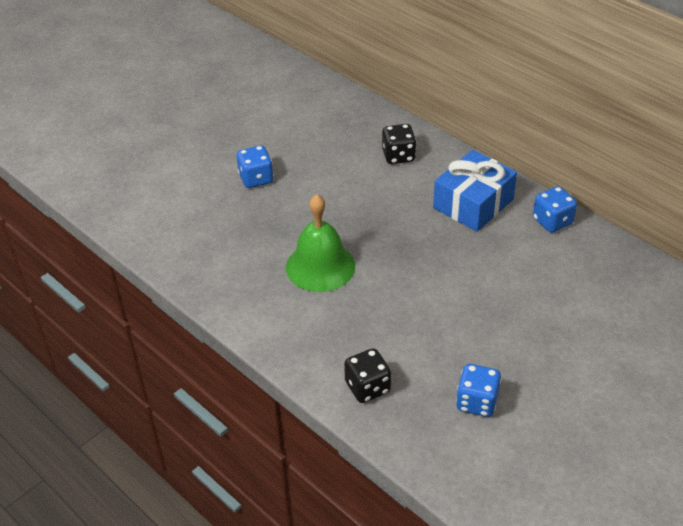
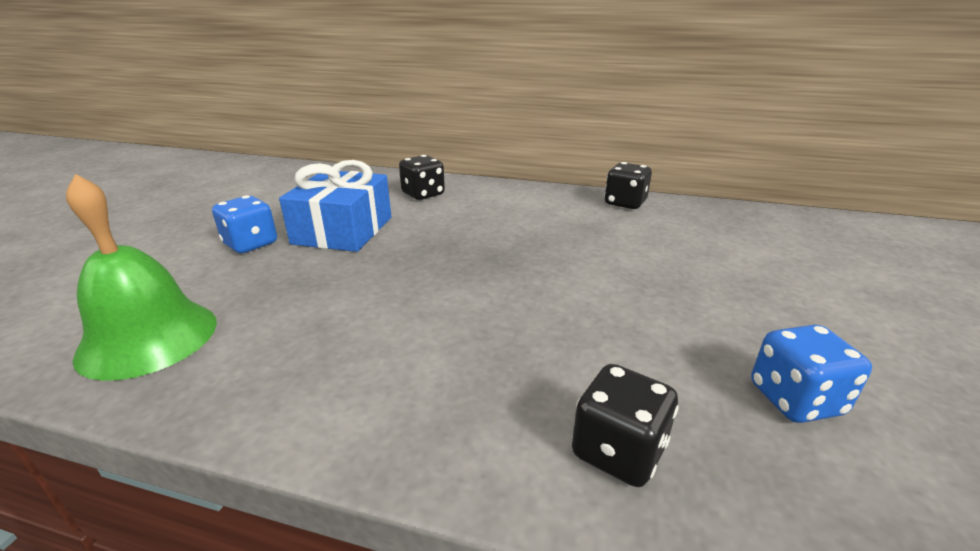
camera: 30 degrees left, 15 degrees down
(320, 266) = (399, 305): green bell -> green bell (148, 338)
(473, 204) = (535, 208): blue gift -> blue gift (343, 230)
(552, 221) = (625, 203): blue dice -> black dice

